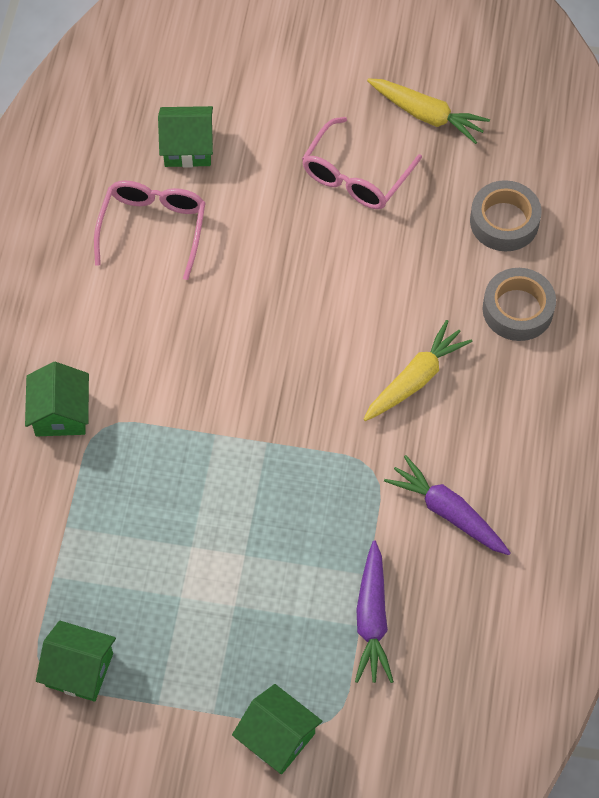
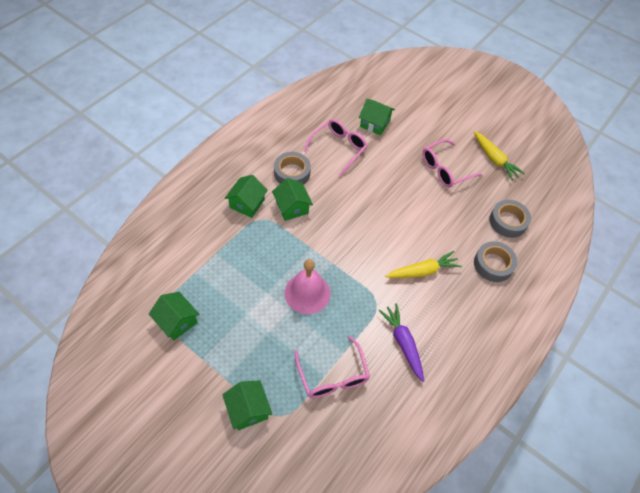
camera: 25 degrees right, 5 degrees down
(101, 317) = (292, 173): none -> grey tape
(141, 380) = (292, 207): none -> green house
(256, 512) = (307, 293): none -> pink bell
(372, 619) = (333, 376): purple carrot -> pink glasses

